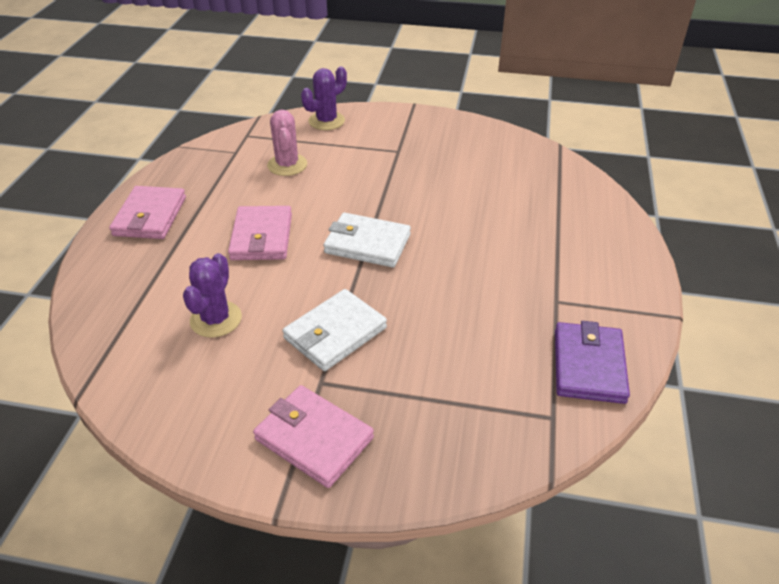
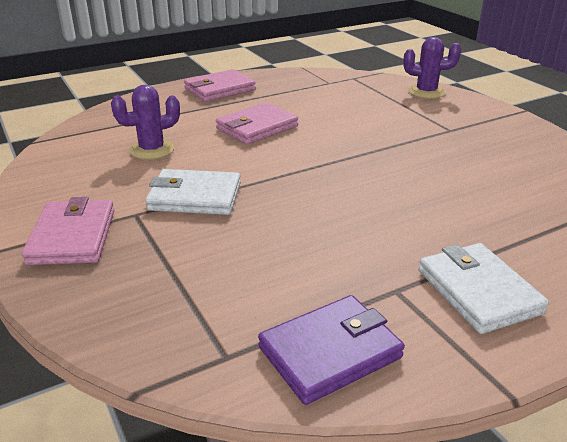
camera: 50 degrees right, 10 degrees down
(287, 165) = (349, 102): pink cactus -> none
(367, 244) = (315, 166): white wallet -> white wallet (478, 291)

